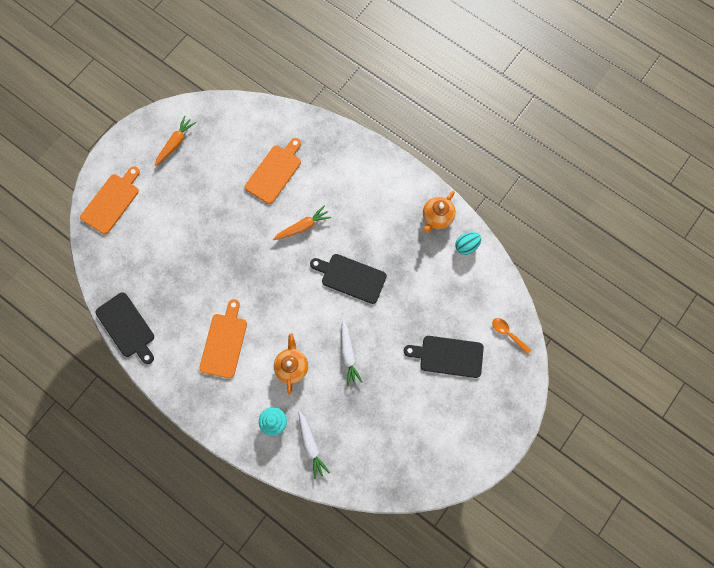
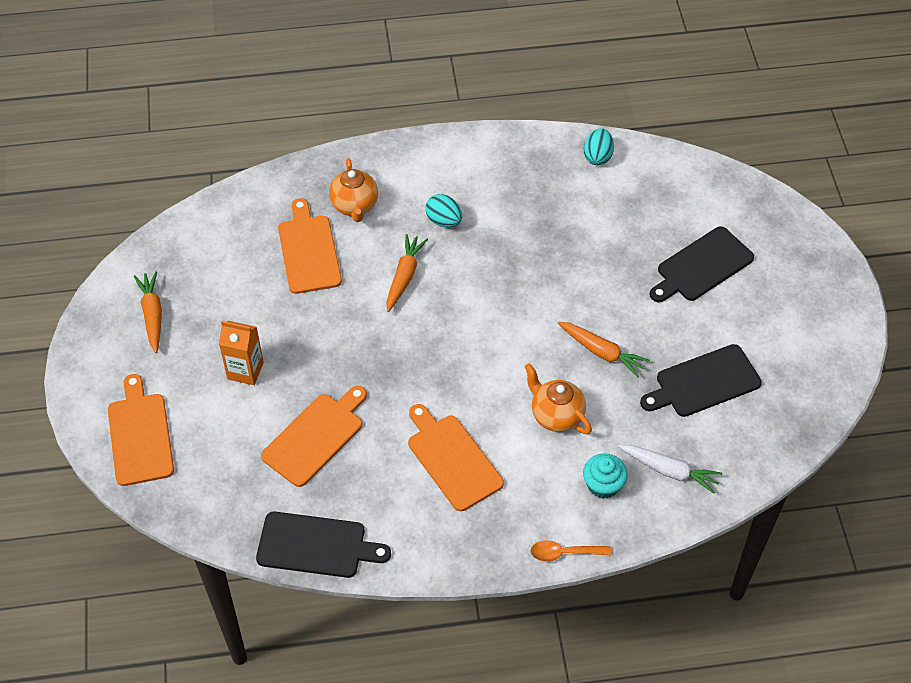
camera: 45 degrees left, 20 degrees down
(180, 273) = (315, 437): none -> orange cutting board
(185, 210) = (245, 370): none -> orange carton
(348, 354) = (601, 352): white carrot -> orange carrot
(351, 277) = (515, 280): black cutting board -> black cutting board (704, 382)
(352, 213) = (444, 221): none -> turquoise egg
(437, 217) = (537, 156): orange teapot -> orange teapot (354, 206)
(508, 333) = (732, 198): orange spoon -> orange spoon (564, 553)

